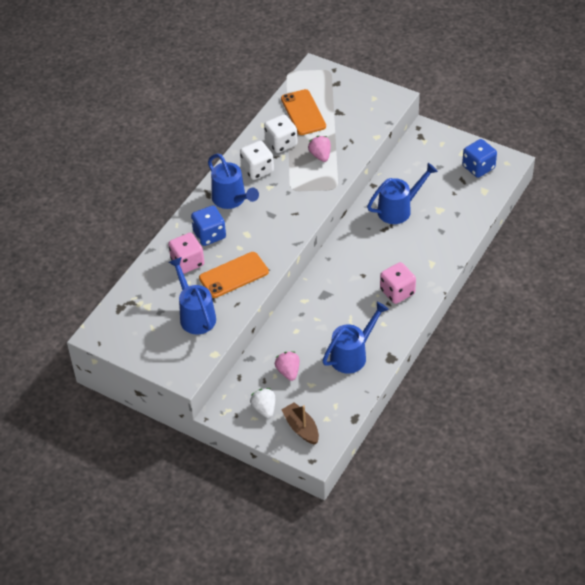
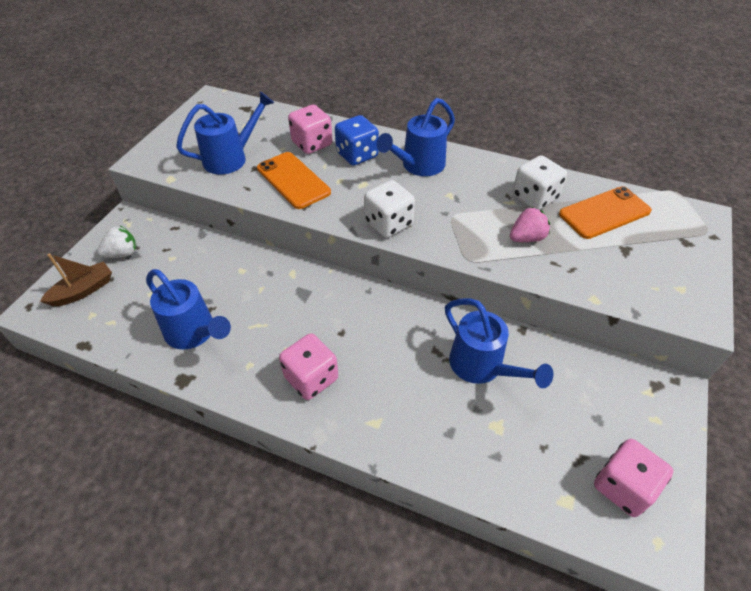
camera: 80 degrees right, 0 degrees up
(257, 170) = (477, 181): white dice -> white dice (388, 223)
(288, 371) = (175, 269): pink strawberry -> none
(478, 167) = (623, 487): blue dice -> pink dice

